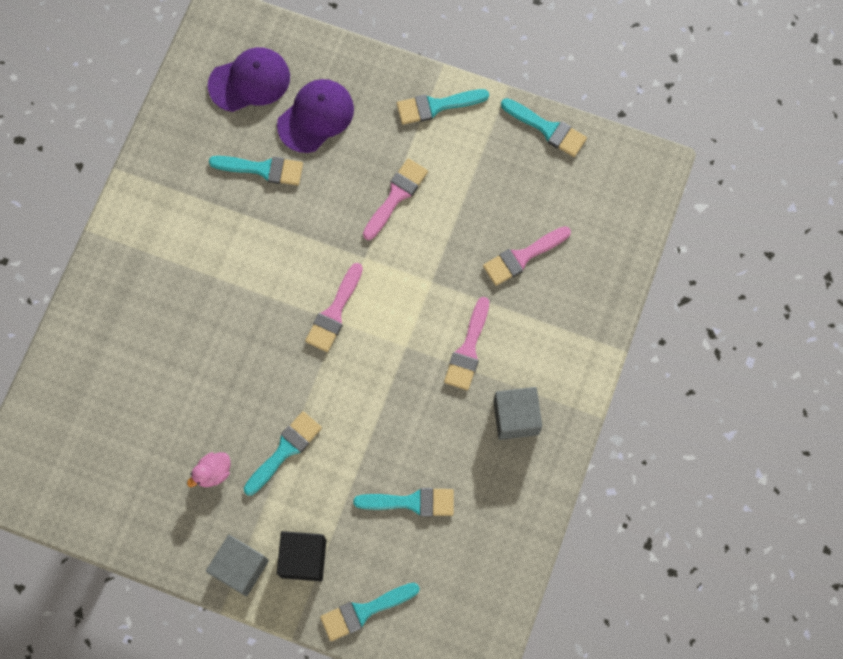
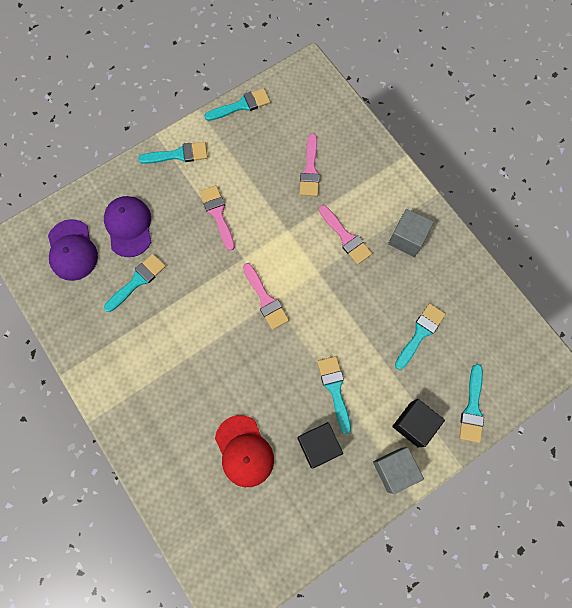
camera: 55 degrees left, 0 degrees up
(158, 401) = (244, 451): none -> red cap
(213, 472) = (318, 446): pink duck -> black cube
(249, 81) = (72, 250): purple cap -> purple cap turned 150 degrees clockwise
(436, 106) = (178, 154): turquoise brush -> turquoise brush turned 120 degrees counterclockwise

